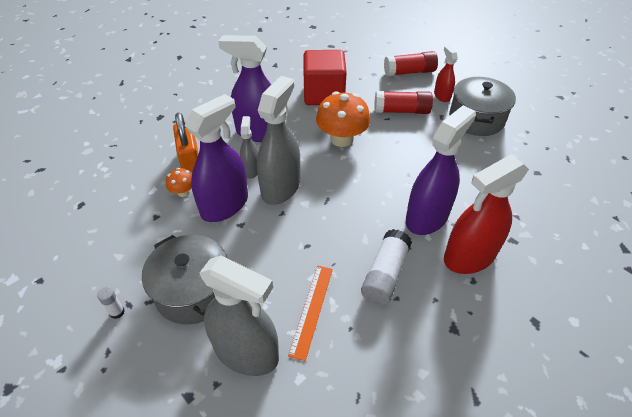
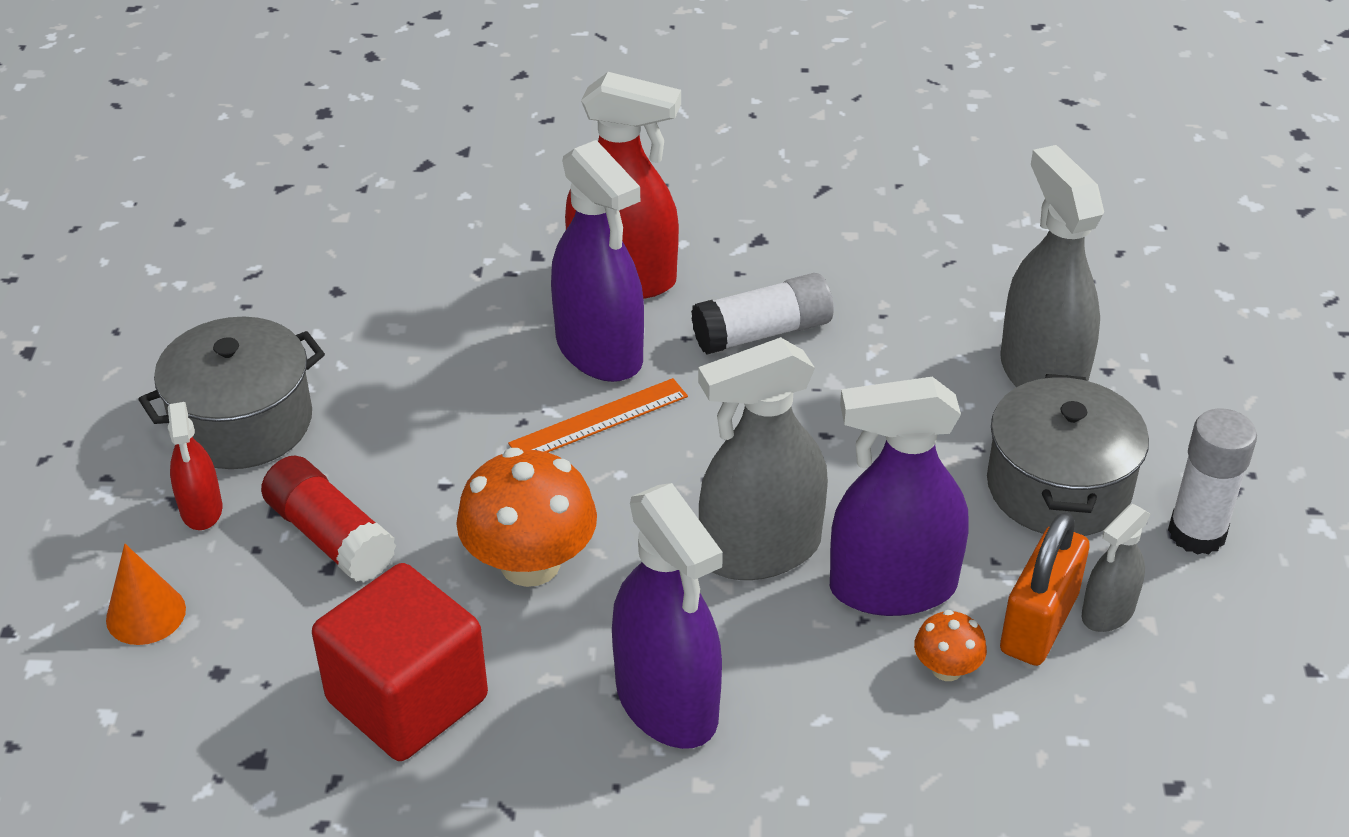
camera: 135 degrees left, 5 degrees down
(117, 312) = (1196, 533): white glue stick -> white glue stick, size x2.11
(190, 161) = (876, 733): orange padlock -> orange padlock (1038, 623)
(251, 170) = (775, 624): grey spray bottle -> grey spray bottle (1108, 612)
(312, 310) = (910, 361): orange ruler -> orange ruler (599, 420)
(409, 72) = (146, 614): red glue stick -> orange cone
(427, 217) = (599, 351): purple spray bottle -> purple spray bottle turned 120 degrees counterclockwise
(442, 96) = (201, 509): red spray bottle -> red spray bottle turned 45 degrees counterclockwise

